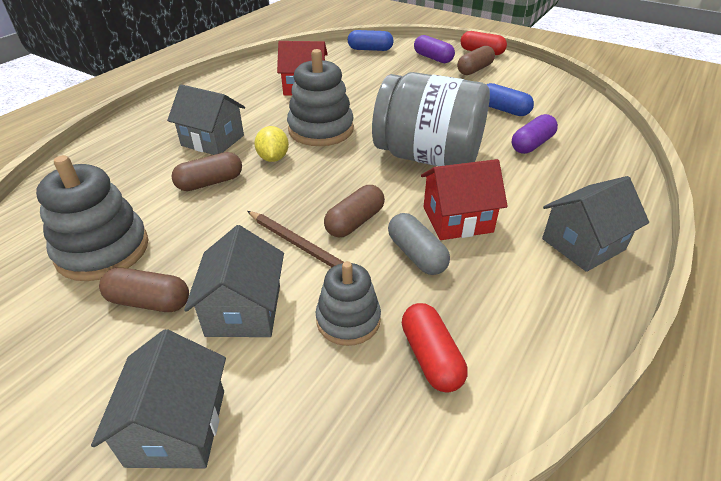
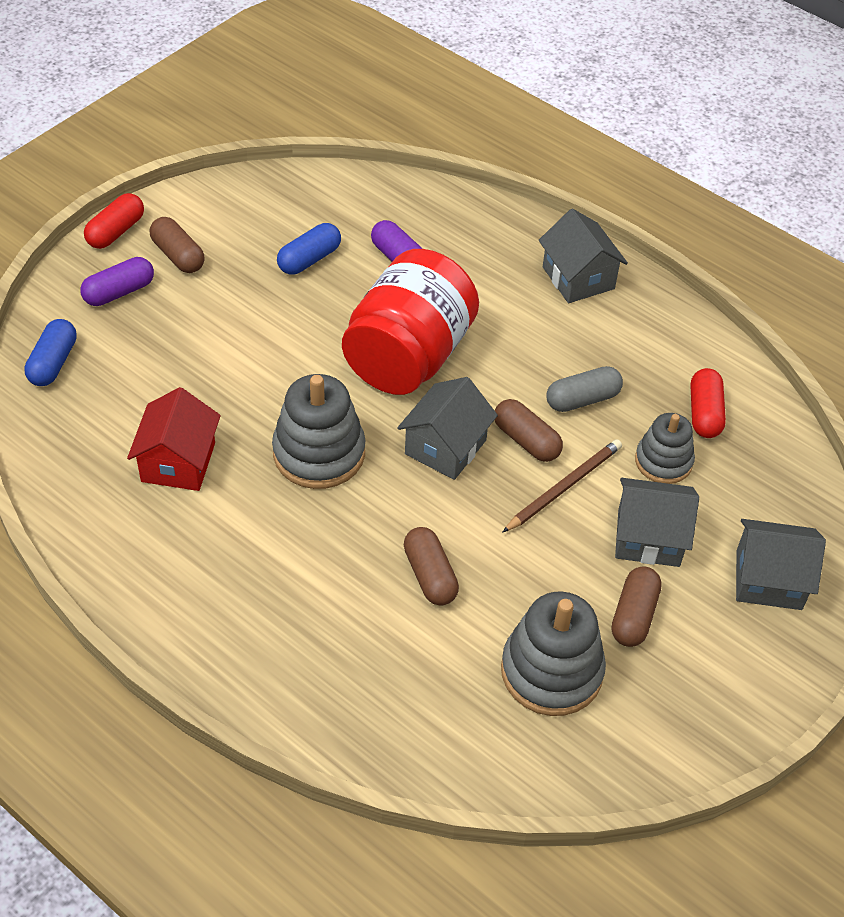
camera: 85 degrees left, 10 degrees up
(212, 140) = (322, 578): grey house -> grey house (445, 447)
(273, 158) = (383, 508): yellow lemon -> none
(428, 156) = (408, 356): grey jar -> red jar
(431, 357) = (704, 413): red capsule -> red capsule turned 75 degrees counterclockwise
(457, 219) = (531, 357): red house -> none

